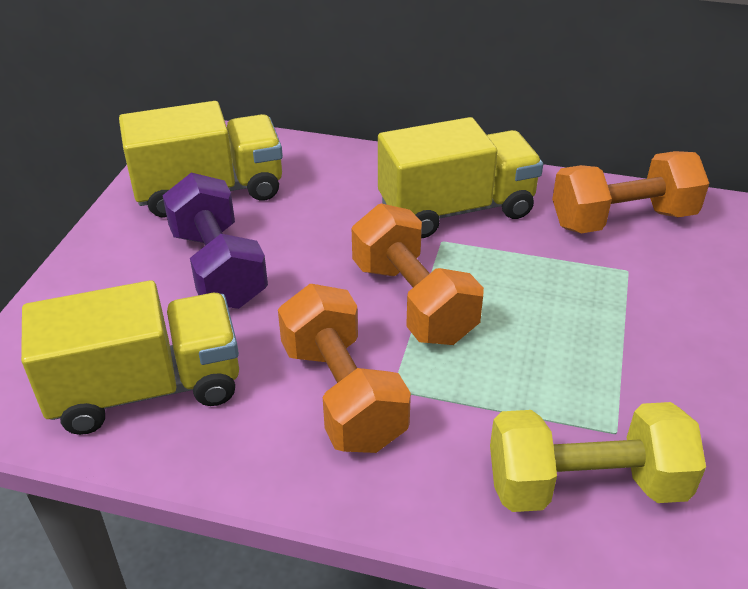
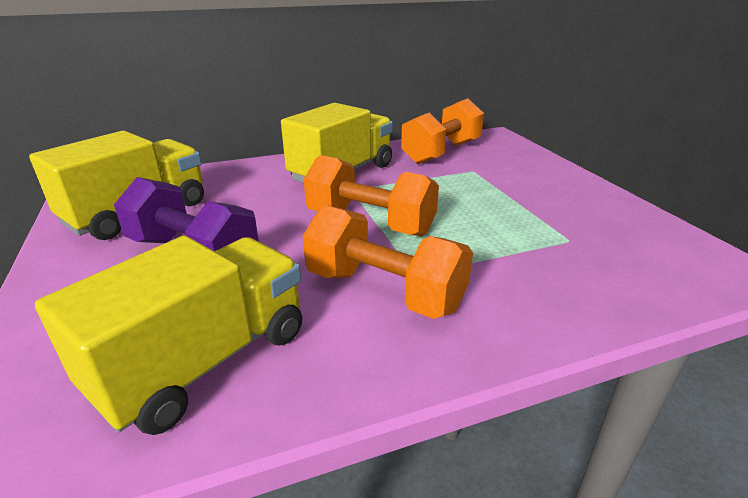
camera: 35 degrees left, 10 degrees down
(585, 485) = (593, 272): yellow dumbbell -> none

